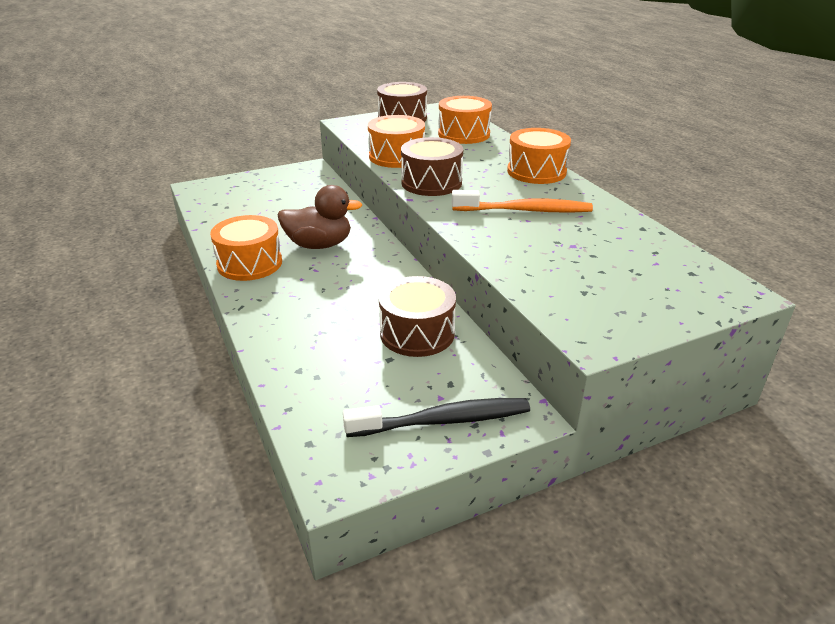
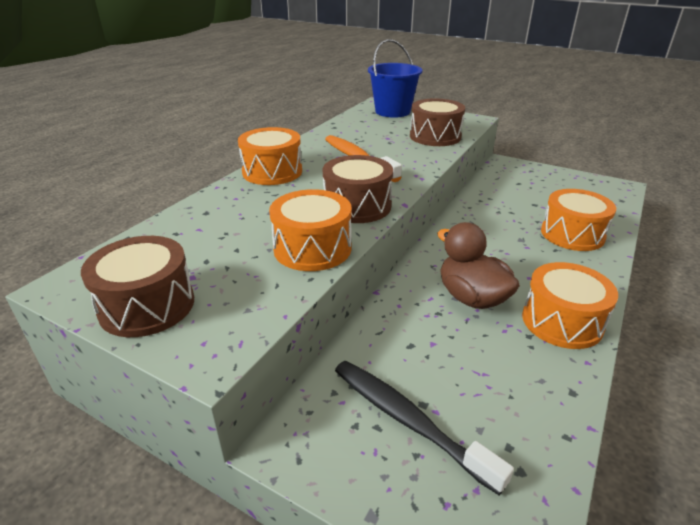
camera: 125 degrees left, 0 degrees up
(417, 333) = (500, 205): brown drum -> brown drum (435, 136)
(443, 420) = (543, 177): black toothbrush -> black toothbrush (407, 420)
(464, 134) = (191, 233): orange drum -> orange drum (572, 234)
(684, 288) = (392, 111): none -> blue bucket

